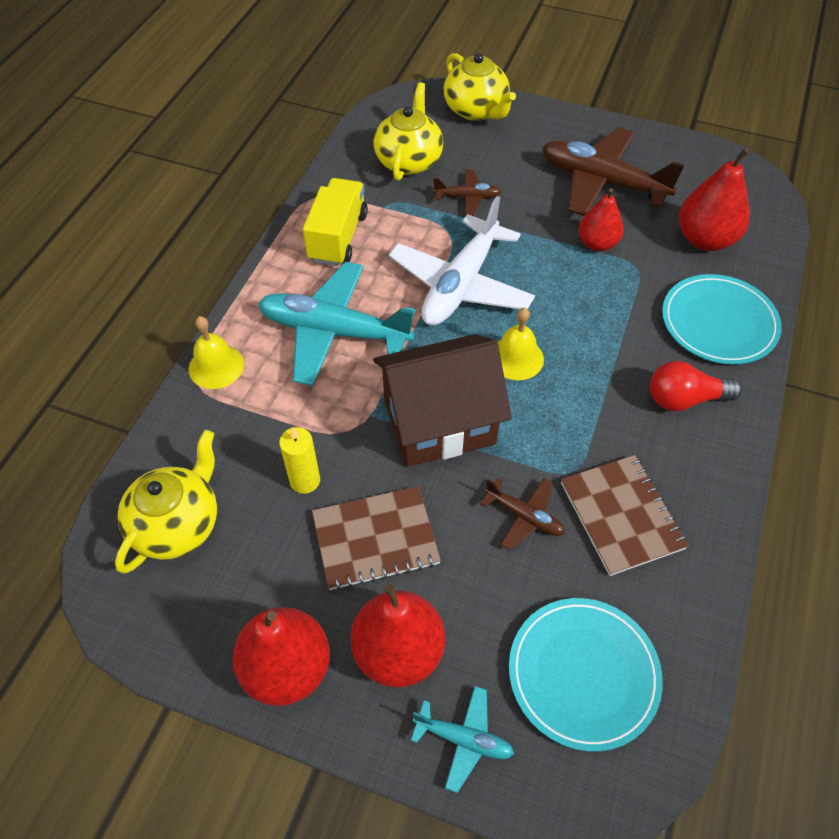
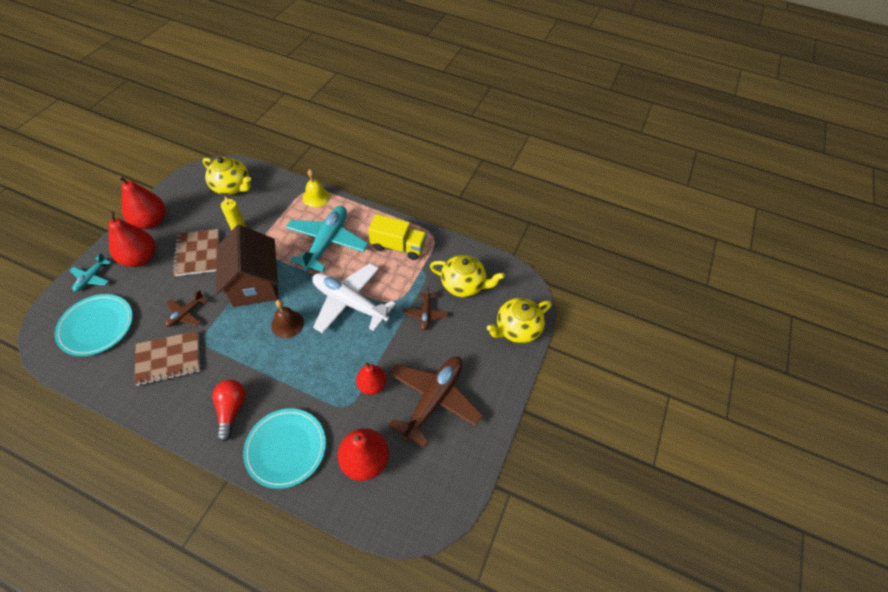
camera: 90 degrees right, 0 degrees up
(516, 358) = (287, 324): yellow bell -> brown bell

